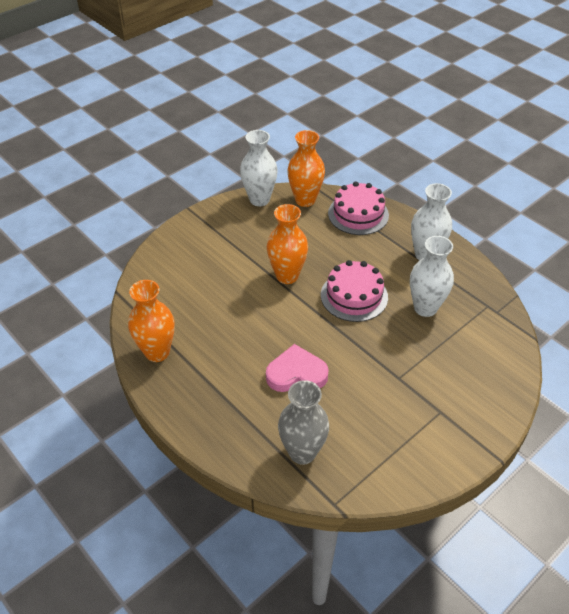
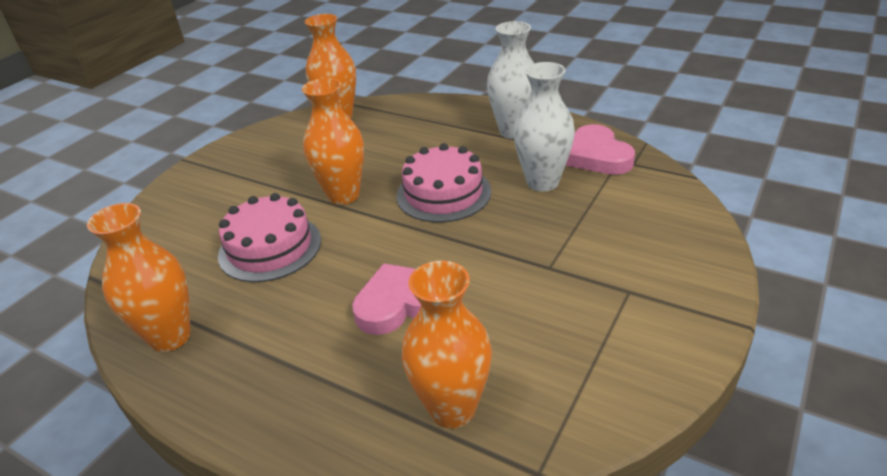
camera: 15 degrees left, 10 degrees down
(259, 199) = (279, 129): white vase -> none
(302, 452) = (452, 409): grey vase -> orange vase
(358, 214) = (412, 114): pink cake -> pink cake (270, 247)
(475, 297) = (597, 156): none -> pink heart

